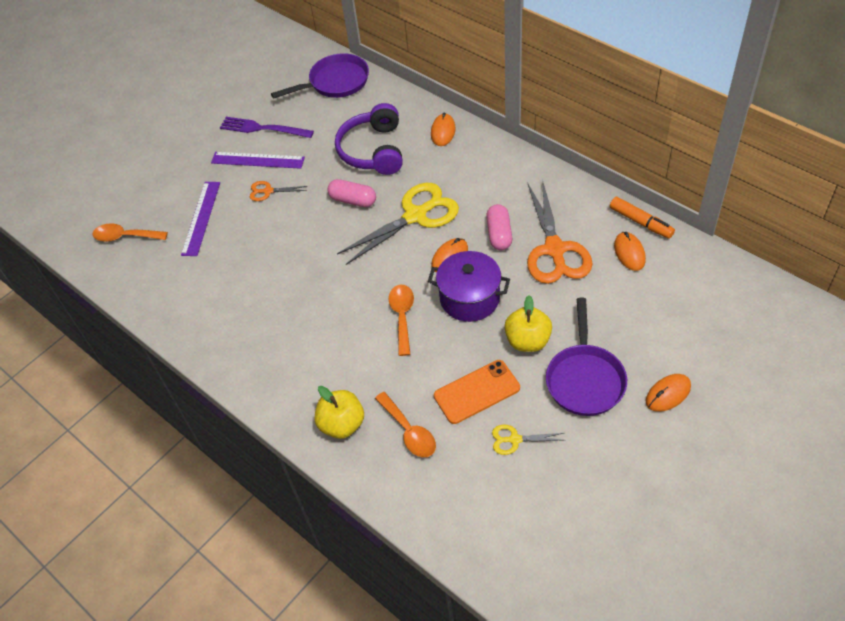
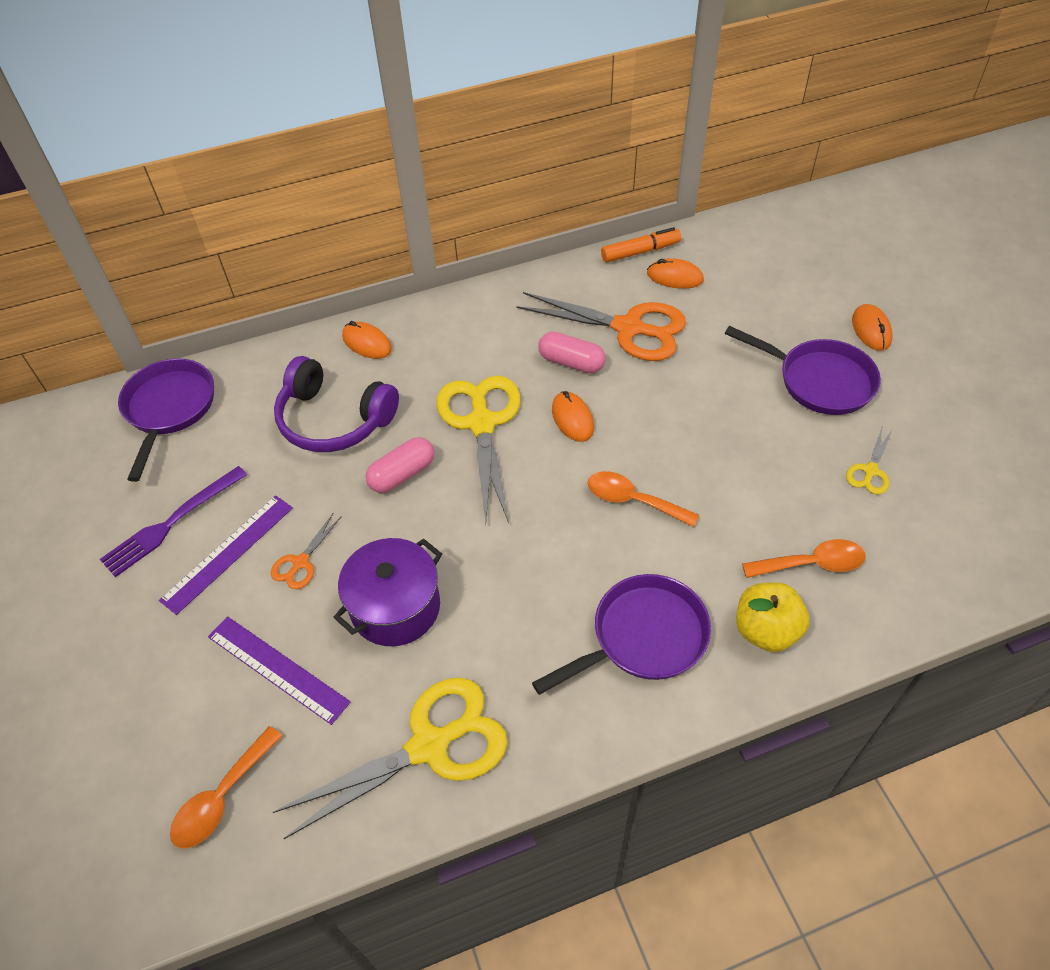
camera: 65 degrees left, 0 degrees up
(188, 300) = (430, 746): none -> yellow scissors
(303, 364) = (643, 637): none -> purple pan
(469, 298) = (648, 427): purple pot -> purple pot (395, 607)
(476, 392) = (787, 476): orange phone -> none
(527, 341) = (741, 403): yellow apple -> none

